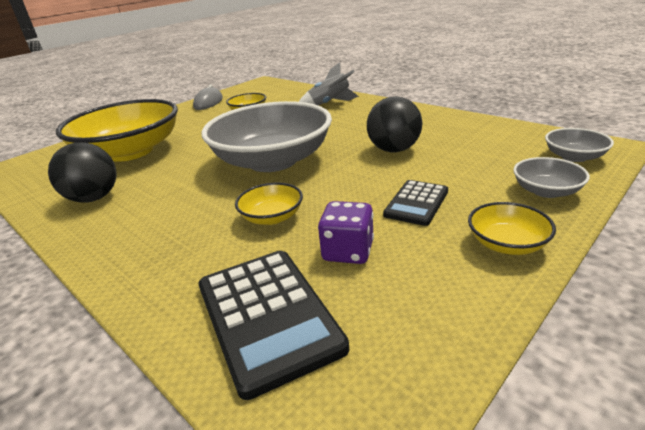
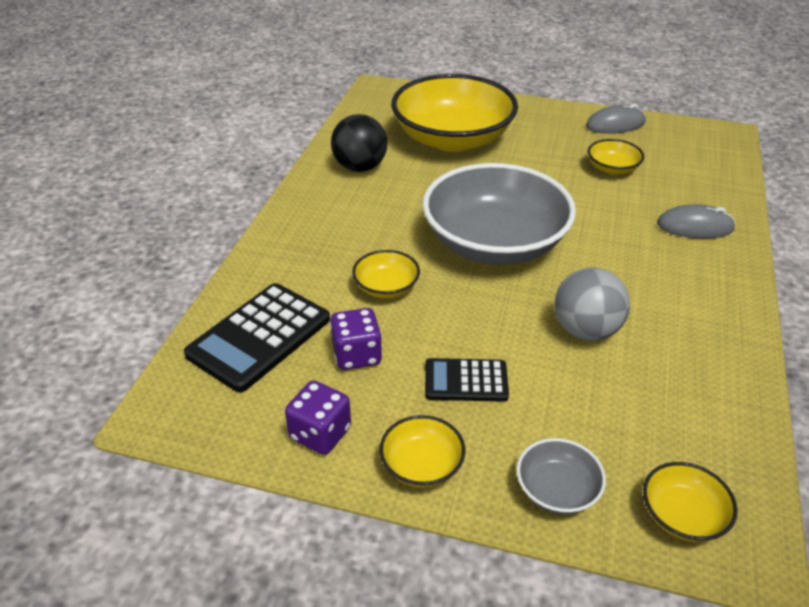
camera: 60 degrees right, 10 degrees up
(329, 104) = (695, 226): grey rocket -> grey mouse
(394, 150) = (586, 330): black ball -> grey ball
(445, 298) = (320, 433): none -> purple dice
(574, 157) = (682, 515): grey bowl -> yellow bowl

